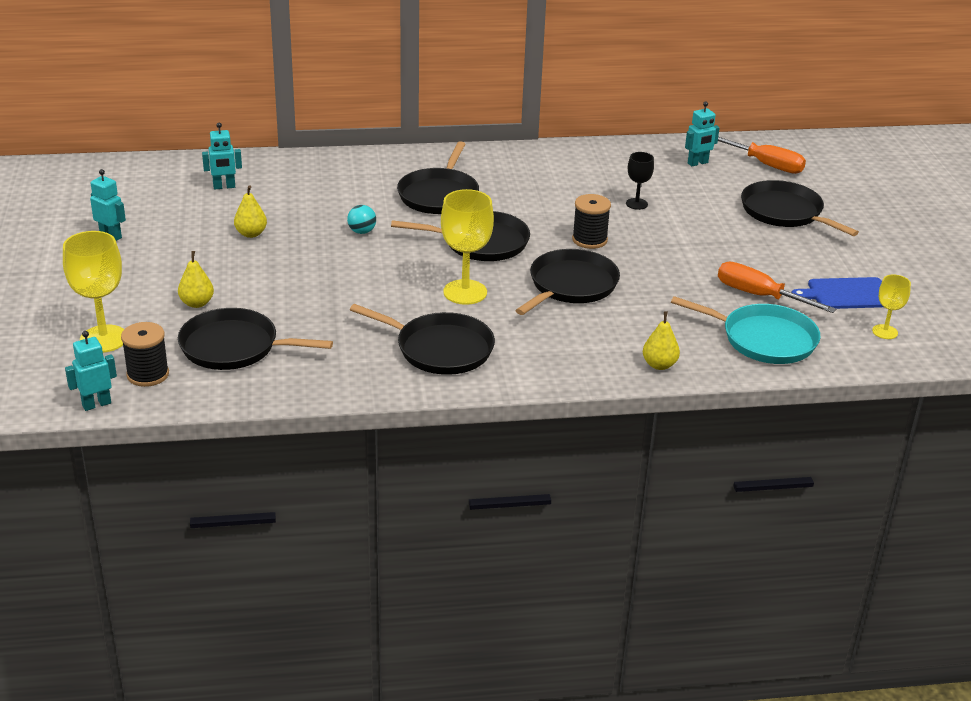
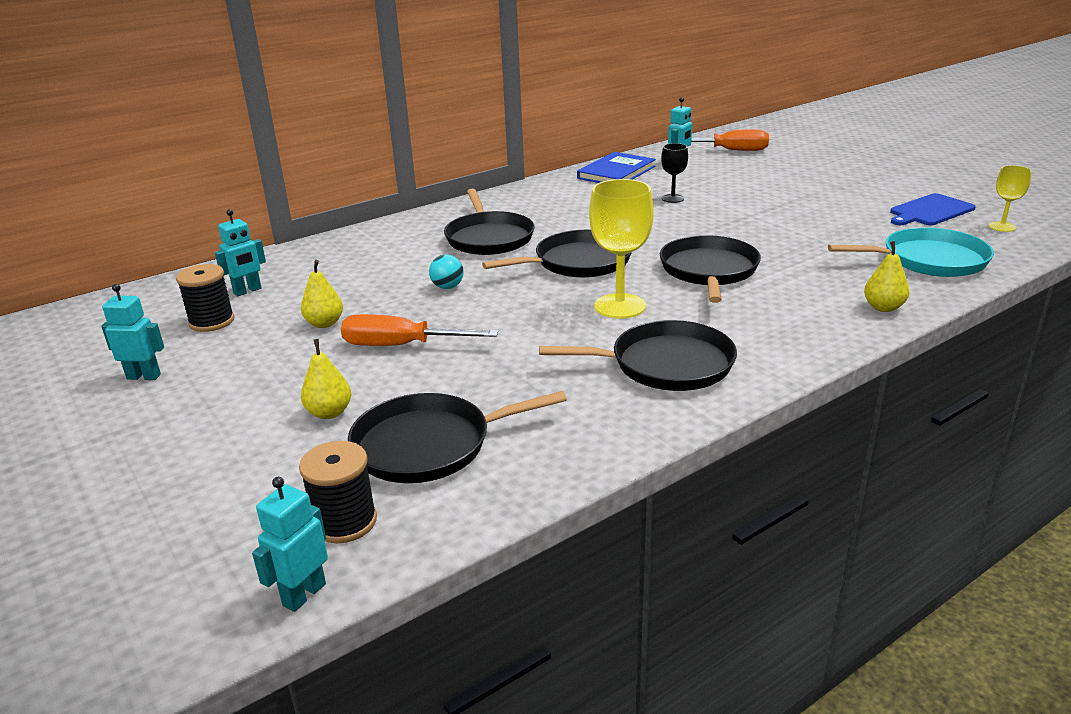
camera: 25 degrees left, 5 degrees down
(104, 339) = (237, 499): yellow goblet -> none
(589, 240) = (672, 233): black spool -> black spool (211, 321)
(625, 158) = (616, 172): none -> blue book
(759, 295) = (870, 231): orange screwdriver -> orange screwdriver (400, 345)
(784, 212) = (794, 174): black pan -> none

